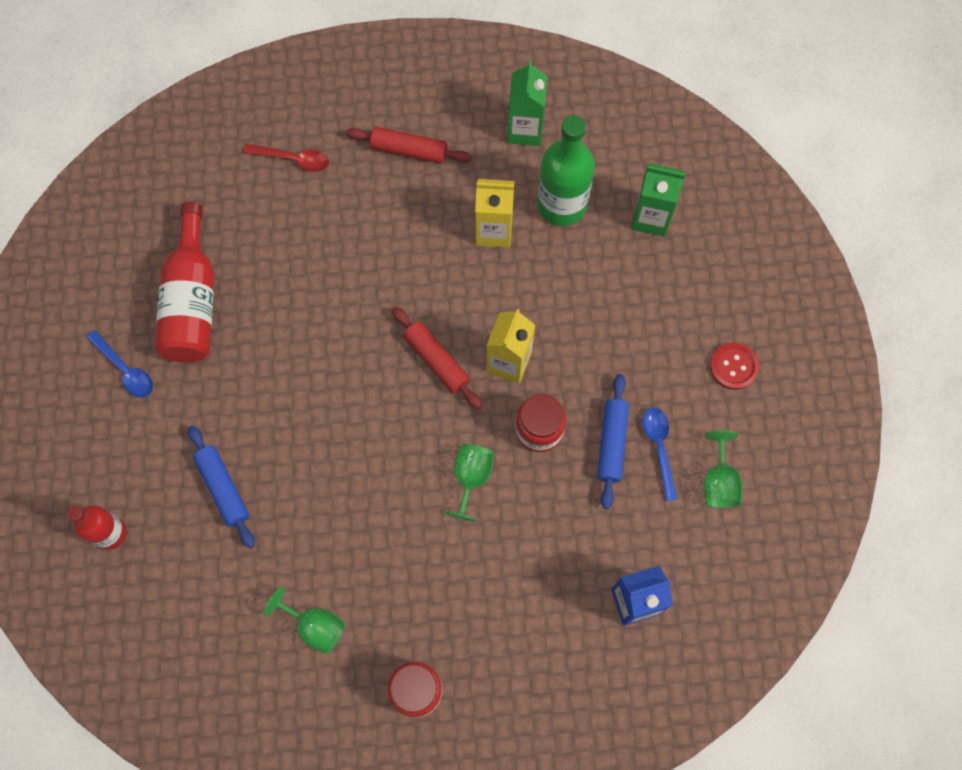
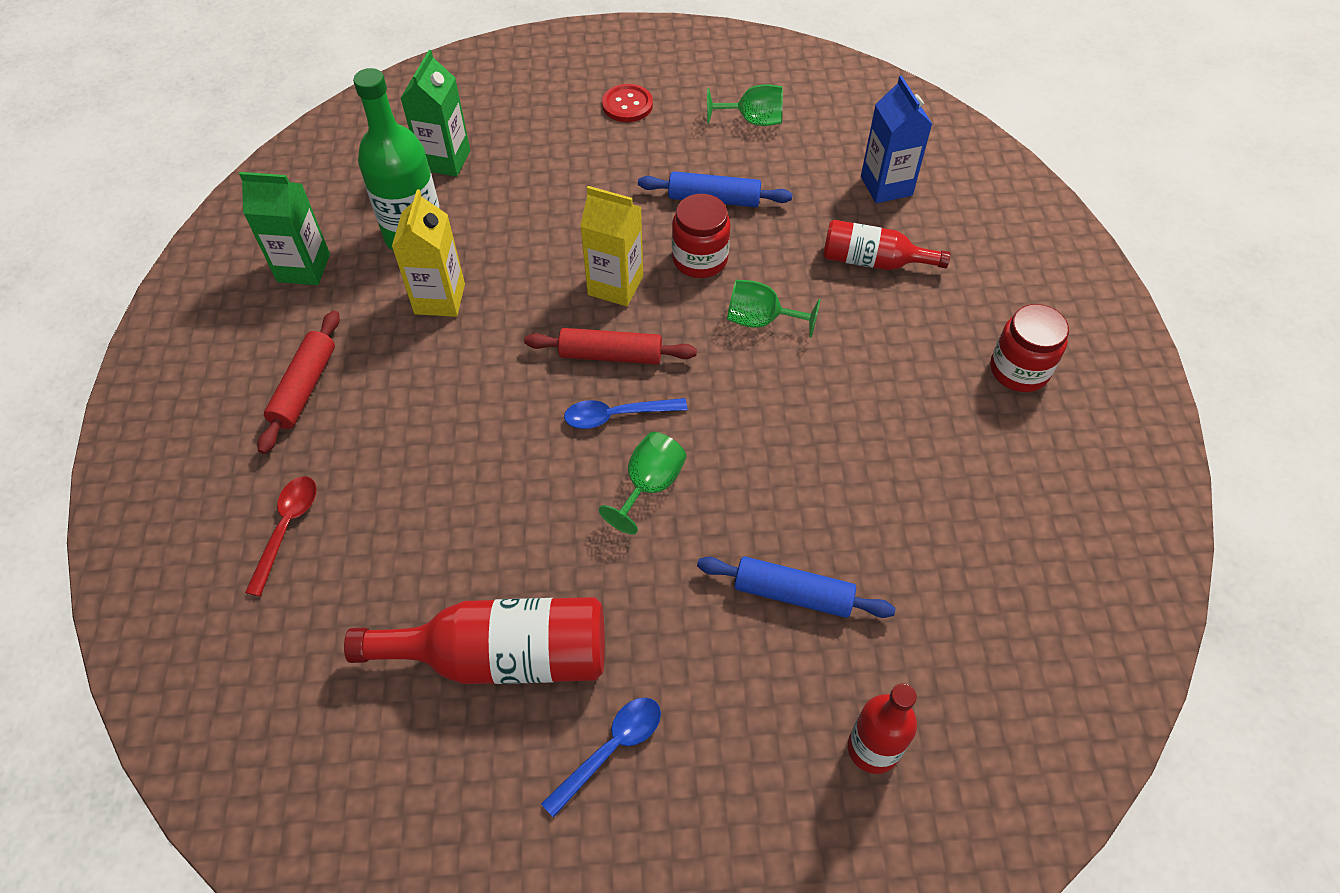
camera: 90 degrees left, 15 degrees down
(223, 488) = (793, 594): blue rolling pin -> blue rolling pin turned 45 degrees clockwise
(315, 626) = (963, 475): green goblet -> green goblet (649, 485)
(437, 360) = (611, 355): red rolling pin -> red rolling pin turned 45 degrees clockwise
(539, 579) = (873, 261): none -> red bottle
(659, 447) = (717, 162): blue spoon -> blue spoon (616, 416)

